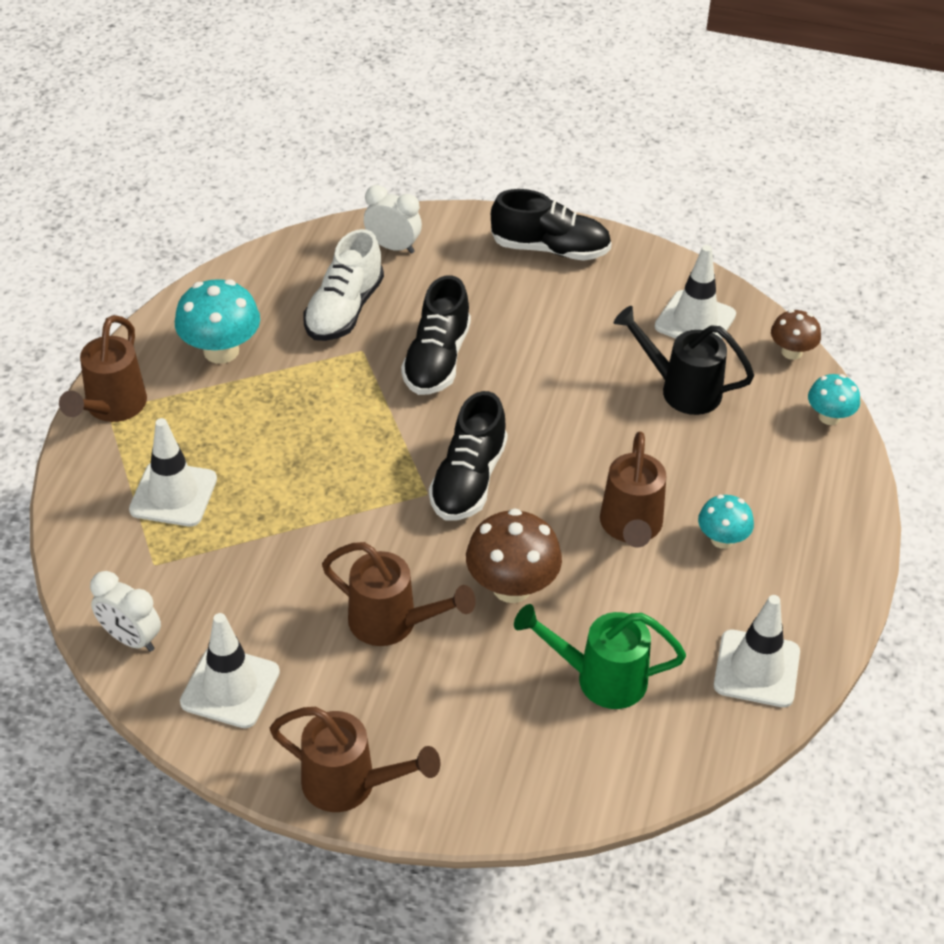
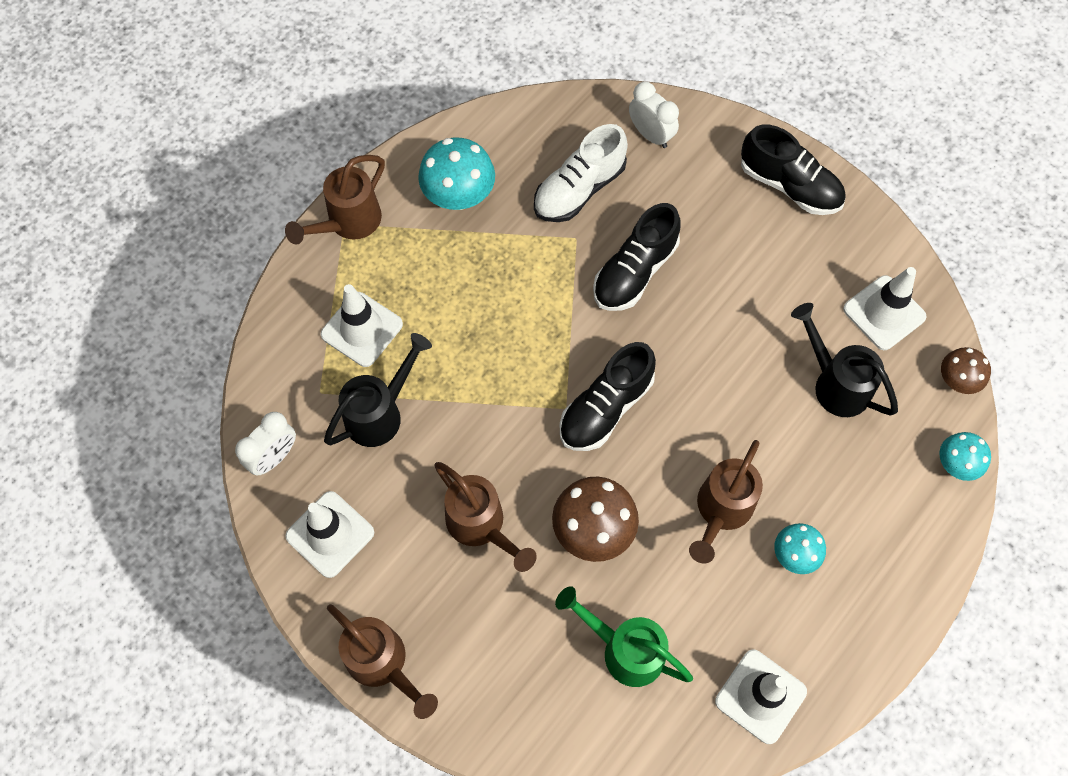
camera: 25 degrees right, 20 degrees up
(131, 639) = (274, 457): white clock -> white clock turned 105 degrees counterclockwise
(231, 561) = (380, 413): none -> black watering can

